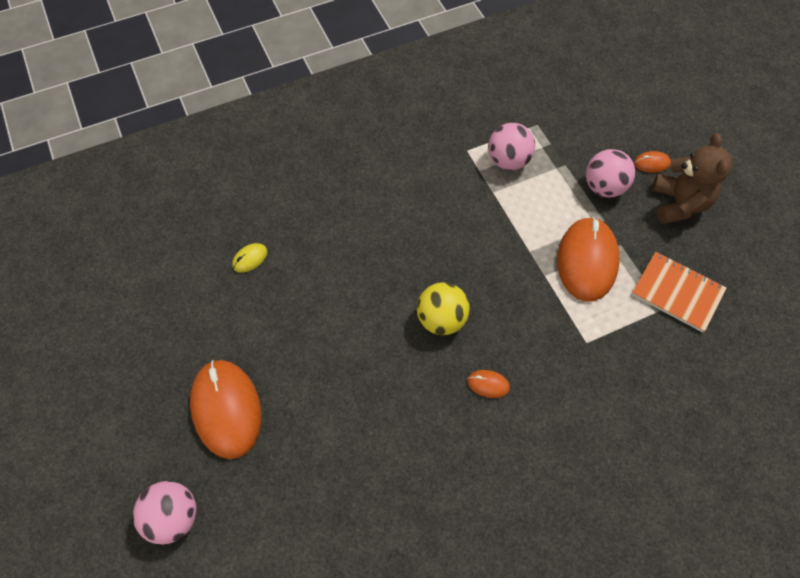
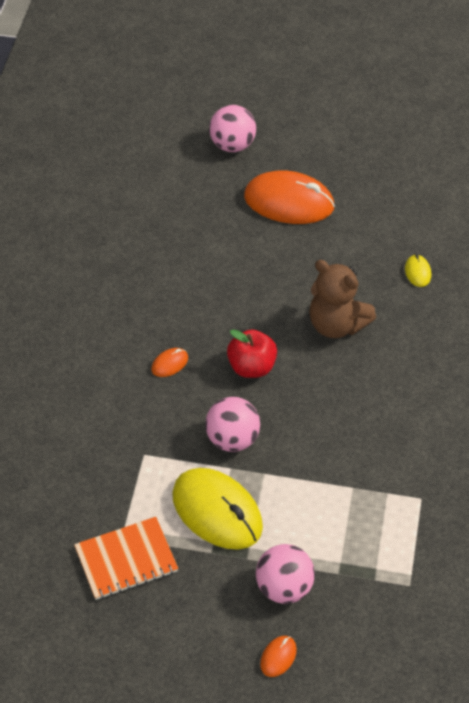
camera: 125 degrees right, 10 degrees down
(441, 320) = (252, 367): yellow ball -> red apple
(508, 161) = (381, 525): pink ball -> pink ball (232, 439)
(587, 261) = (217, 511): orange mouse -> yellow mouse
(679, 204) = (211, 641): brown teddy bear -> brown teddy bear (336, 325)

